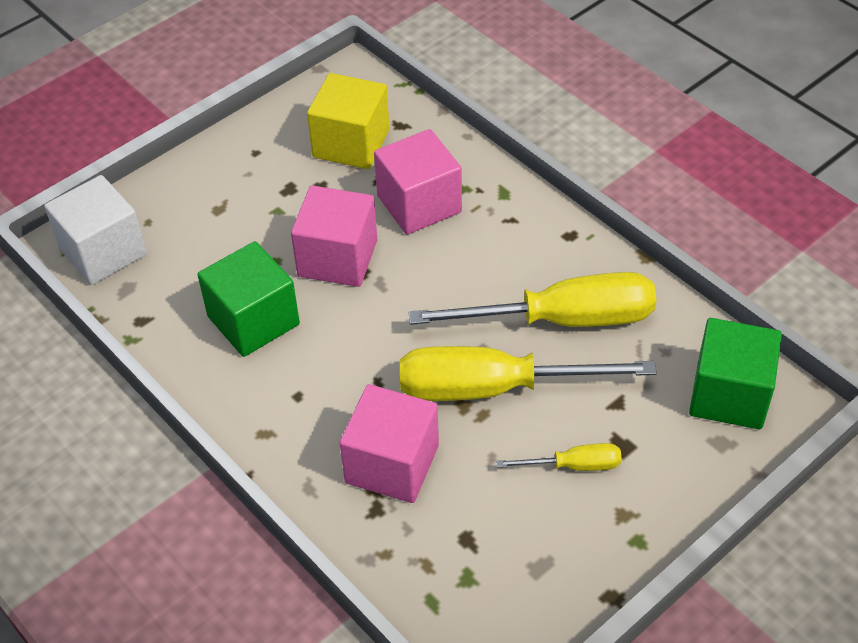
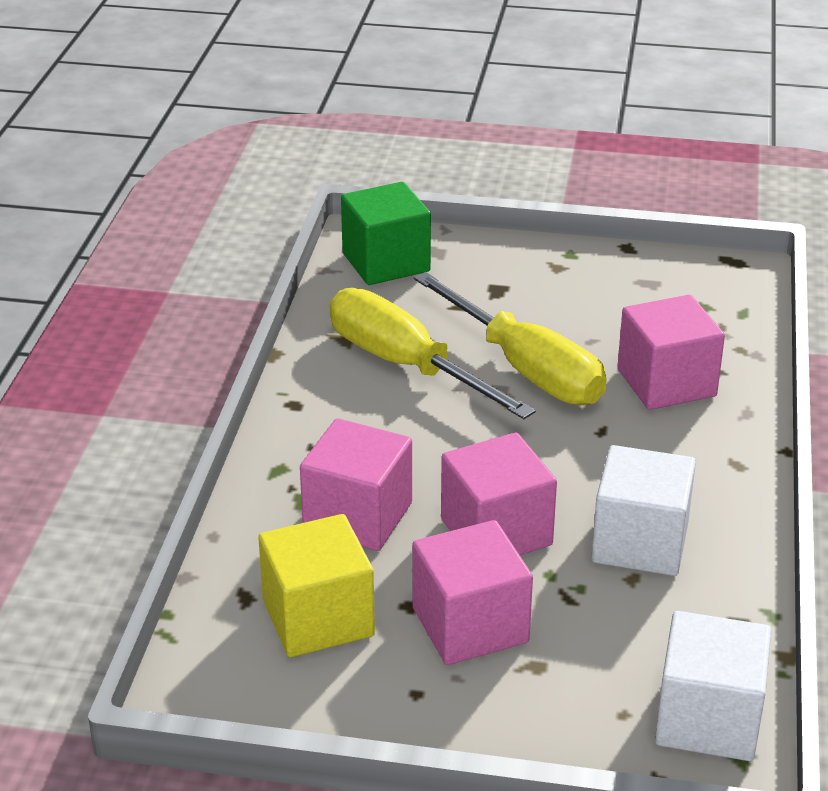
camera: 130 degrees left, 15 degrees down
(253, 320) = (640, 543): green cube -> white cube
(277, 200) = (470, 625): none -> pink cube
(574, 465) = (546, 302): yellow screwdriver -> none

